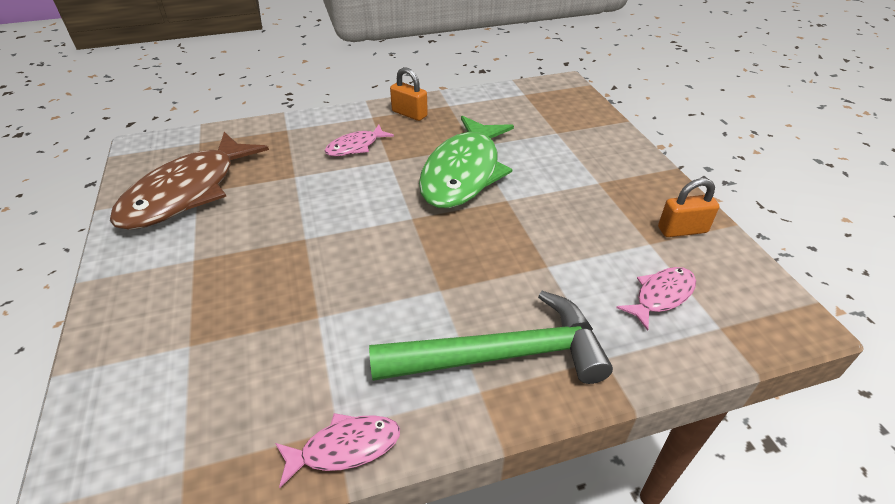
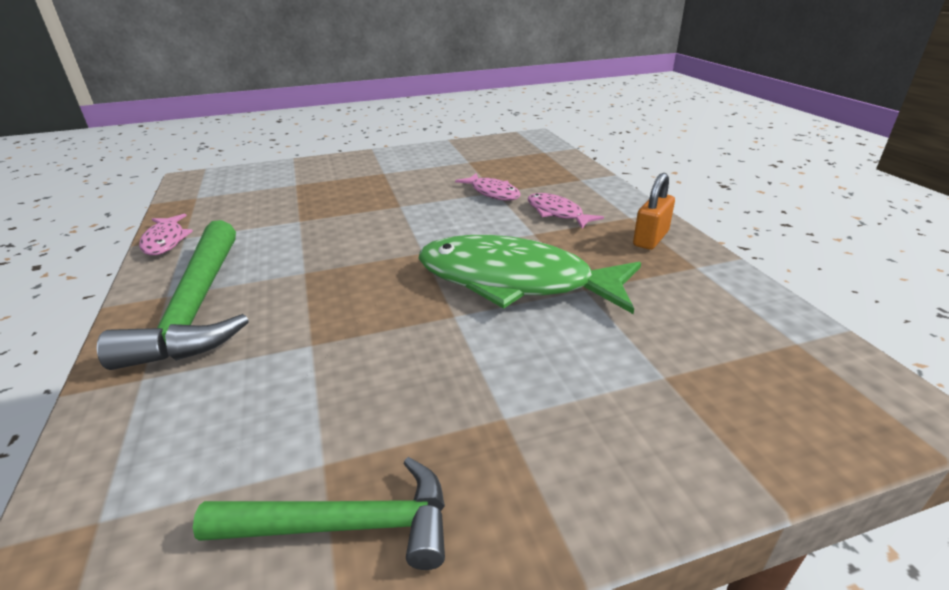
camera: 90 degrees right, 10 degrees down
(187, 192) = (468, 159): brown fish -> none
(661, 296) = (201, 454): pink fish -> pink fish (492, 193)
(682, 230) = (345, 525): orange padlock -> green hammer

